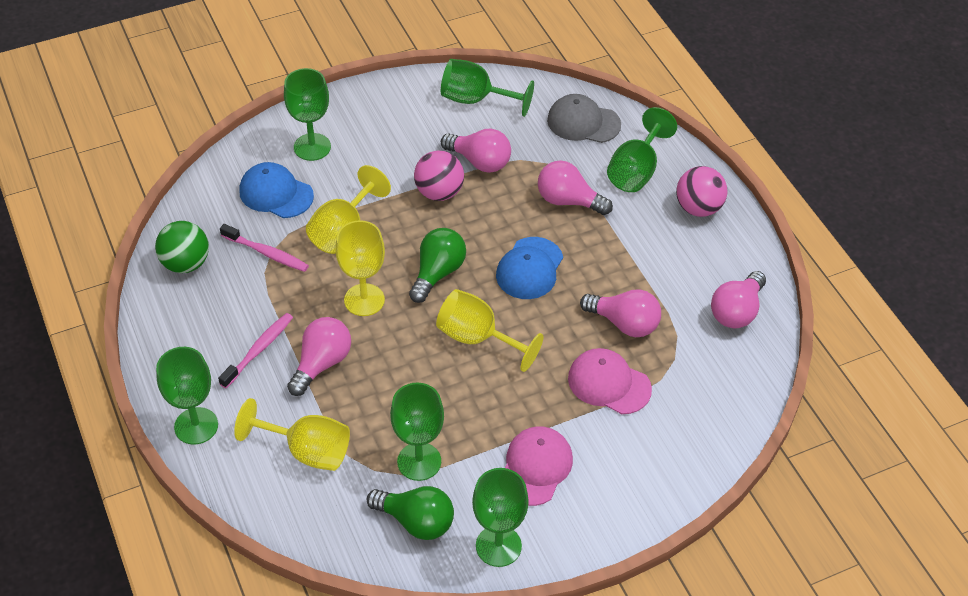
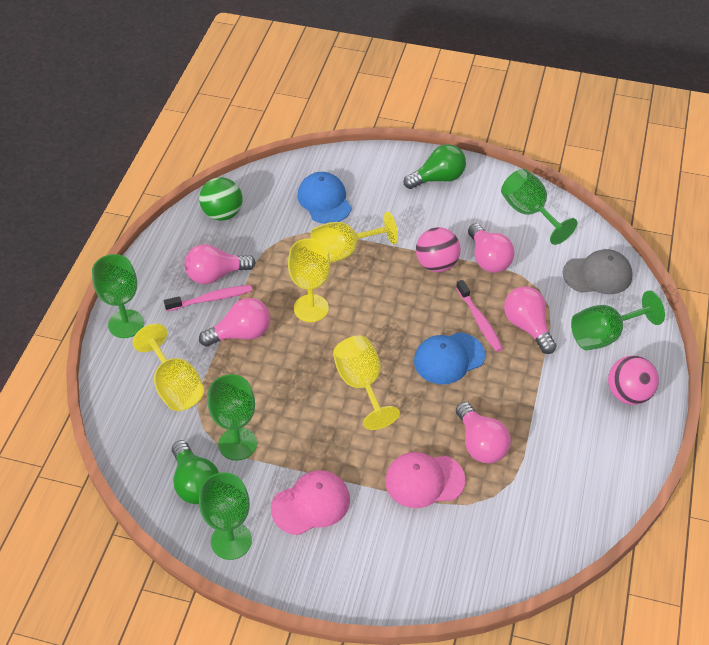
camera: 40 degrees right, 0 degrees up
(267, 253) = (279, 237): pink toothbrush -> pink toothbrush (479, 321)
(312, 147) = (379, 182): green goblet -> none
(437, 273) = (379, 321): green light bulb -> green light bulb (438, 178)
(583, 122) = (597, 275): grey cap -> grey cap turned 120 degrees clockwise
(609, 383) = (424, 480): pink cap -> pink cap turned 75 degrees counterclockwise
(736, 311) = (580, 493): pink light bulb -> pink light bulb (216, 275)

